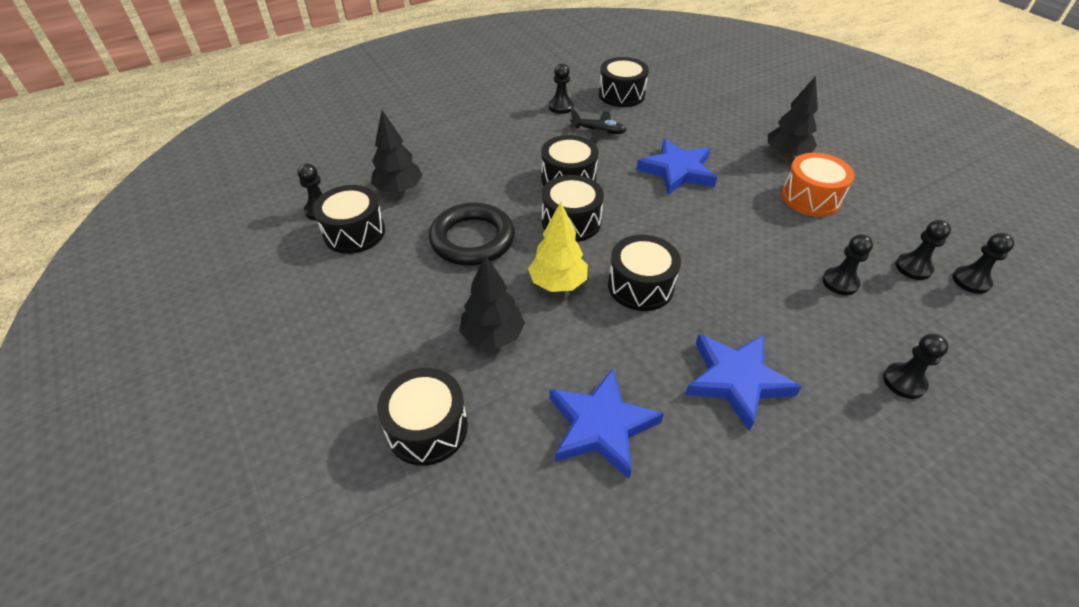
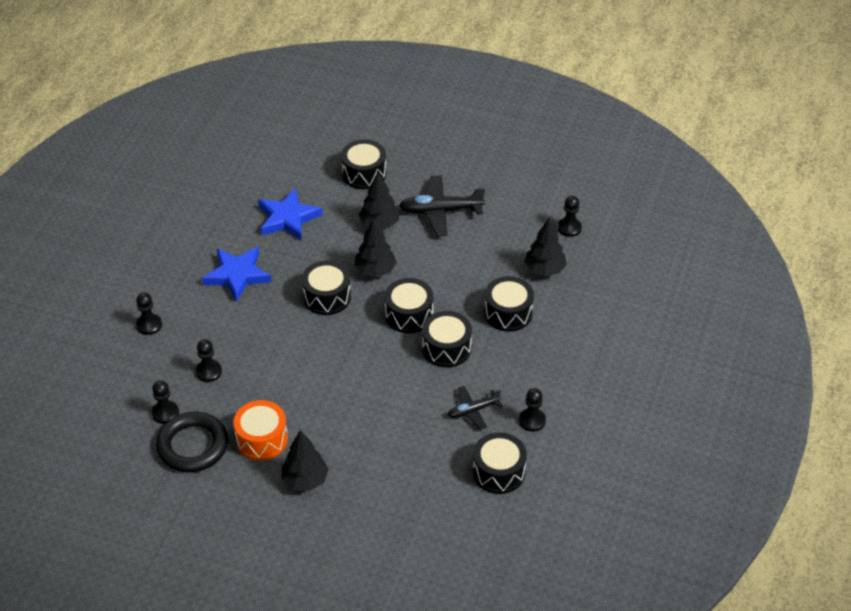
camera: 140 degrees right, 0 degrees up
(354, 232) = (528, 228): black drum -> black drum (508, 313)
(407, 306) = (440, 211): none -> black plane
(472, 239) = (454, 266): black ring -> black ring (192, 446)
(558, 283) = (375, 270): yellow tree -> black tree
(677, 171) = (376, 405): blue star -> none
(971, 281) = (124, 424): black pawn -> none

